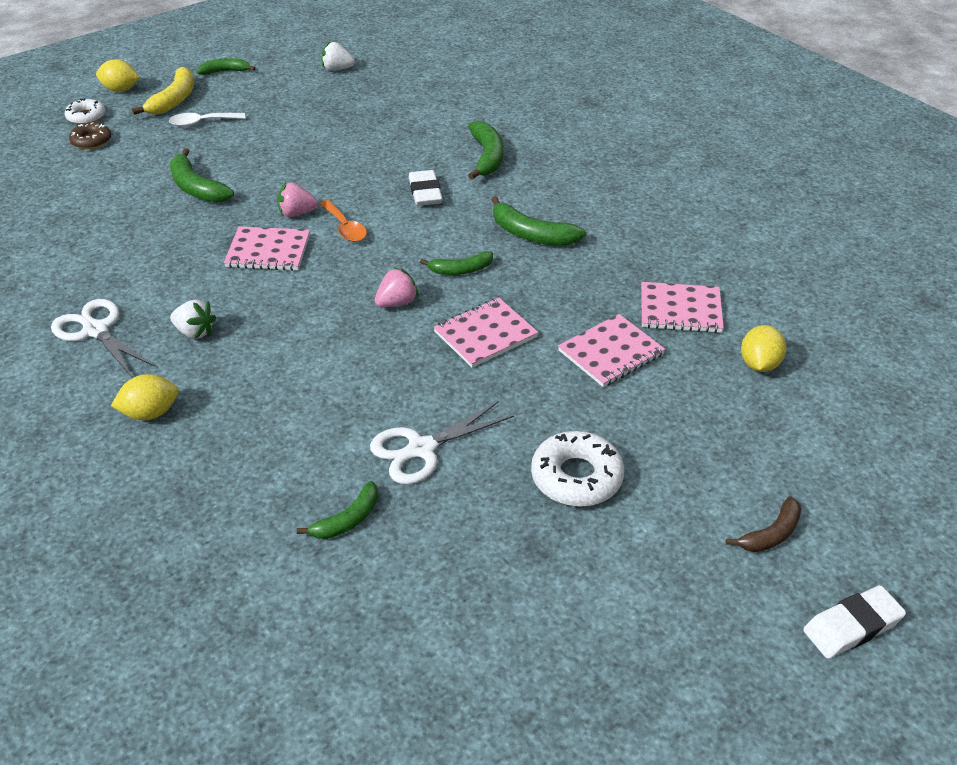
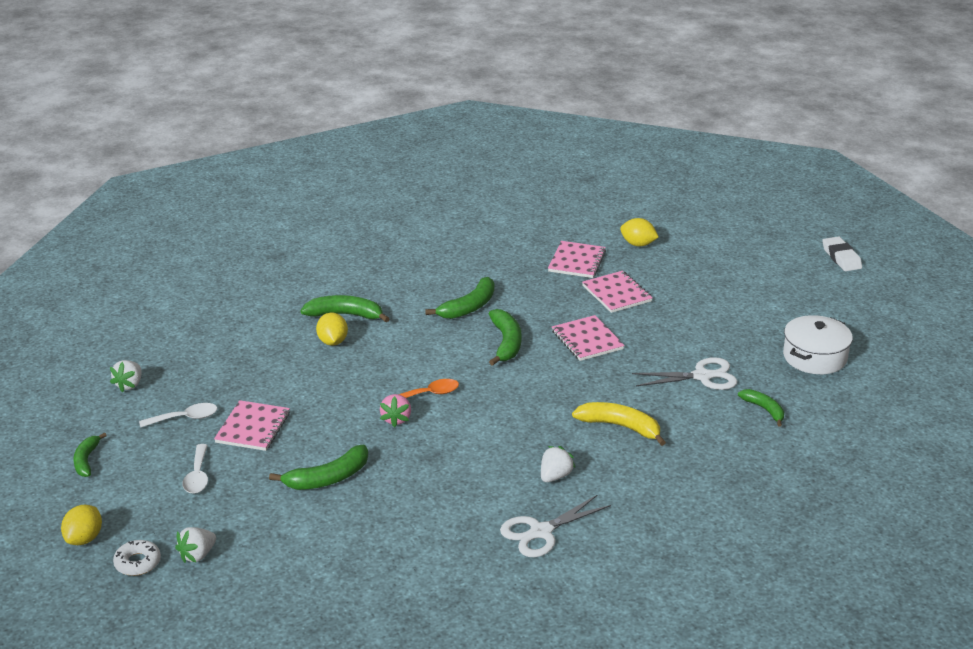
camera: 80 degrees left, 10 degrees down
(91, 141) = (197, 555): brown donut -> white strawberry
(150, 413) = (651, 497): yellow lemon -> yellow lemon (332, 342)
(174, 100) = (134, 497): yellow banana -> yellow banana (620, 427)
(268, 251) = (450, 436): pink notebook -> pink notebook (253, 427)
(289, 102) = (185, 418): none -> white spoon
(397, 303) = (540, 375): pink strawberry -> none
(422, 449) = (702, 376): white scissors -> white scissors turned 75 degrees counterclockwise
(425, 192) = (389, 350): white eraser -> none
(461, 270) = (506, 343): green banana -> green banana, size x1.54
(503, 582) = (814, 357): none -> white pot
(576, 477) = (732, 322): white donut -> none
(771, 534) = (779, 267): brown banana -> none

